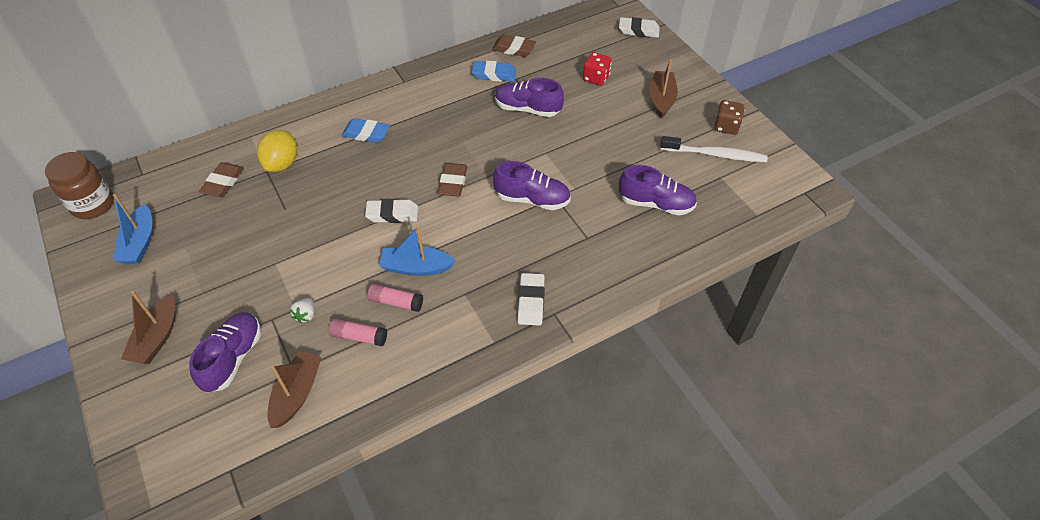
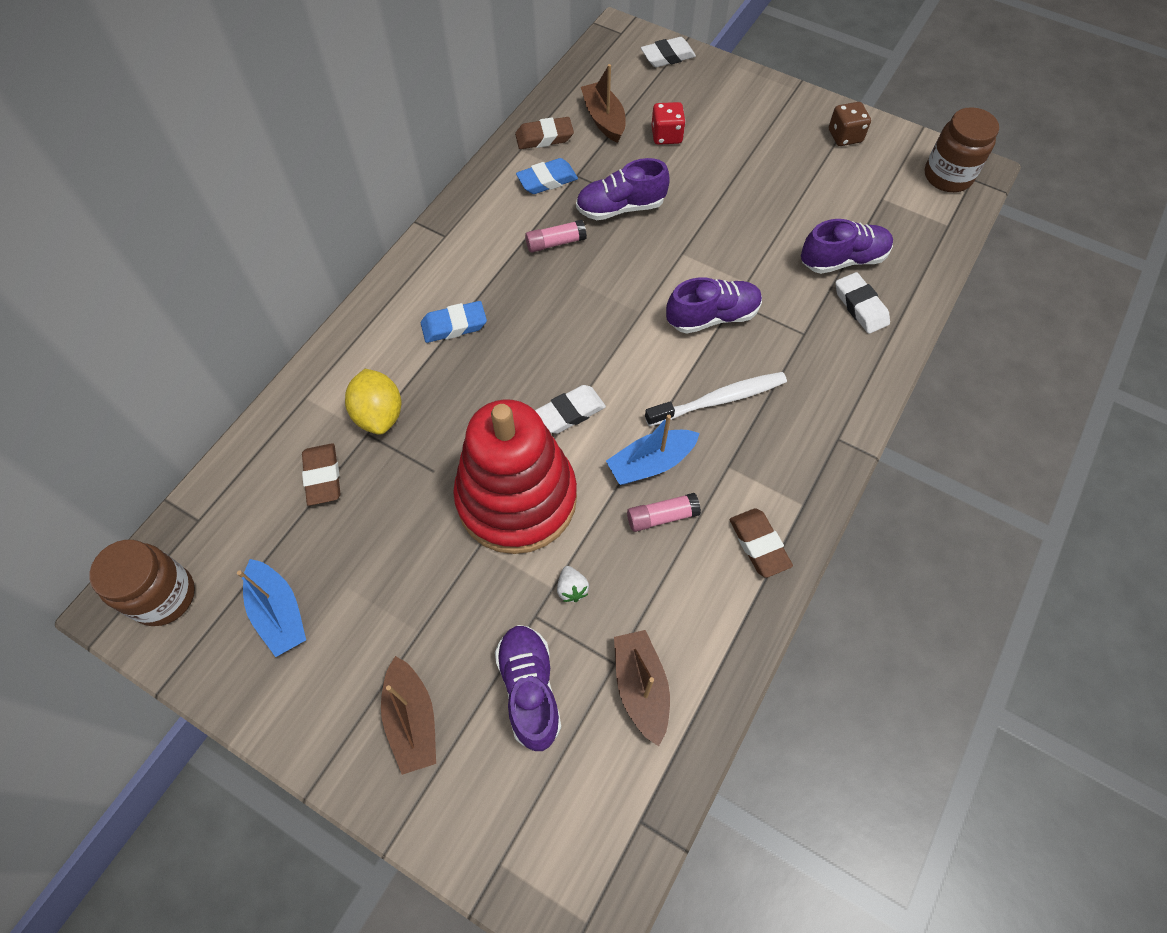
camera: 30 degrees left, 10 degrees up
(318, 247) = (517, 498): none -> red stacking toy
(359, 336) = (654, 580): pink glue stick -> pink glue stick (555, 243)
(453, 182) = (608, 339): brown eraser -> brown eraser (759, 544)
(531, 301) = (804, 438): white eraser -> white eraser (860, 306)
(661, 99) = (756, 132): brown boat -> brown boat (604, 119)
(715, 154) = (858, 174): white toothbrush -> white toothbrush (719, 399)
(785, 183) = (947, 176): none -> brown jar

